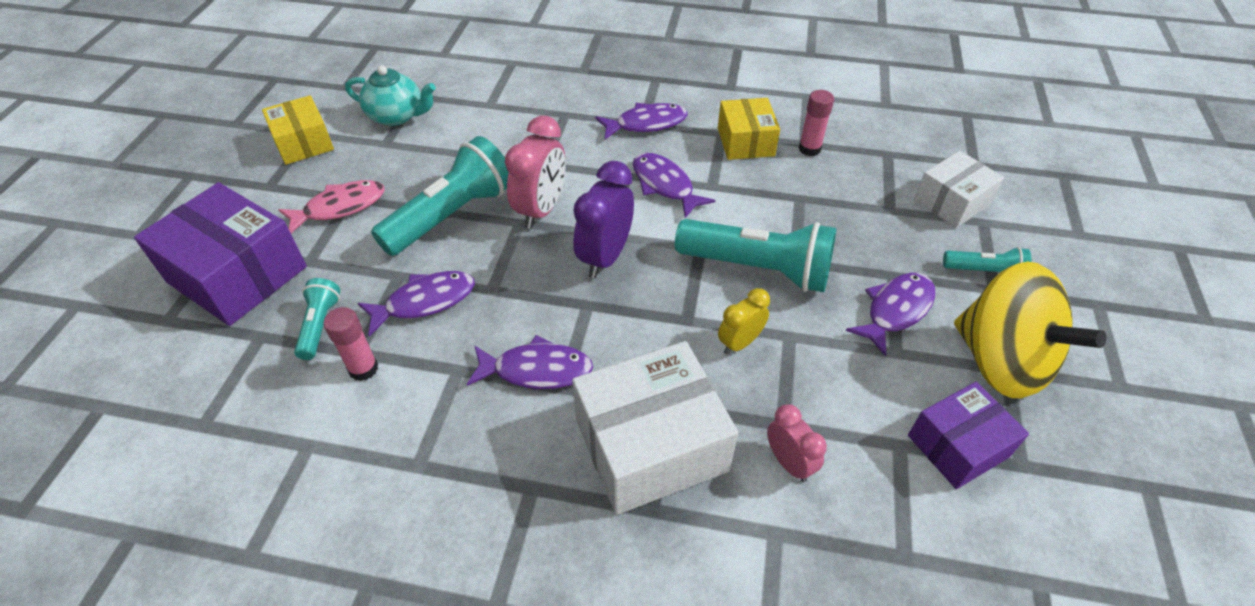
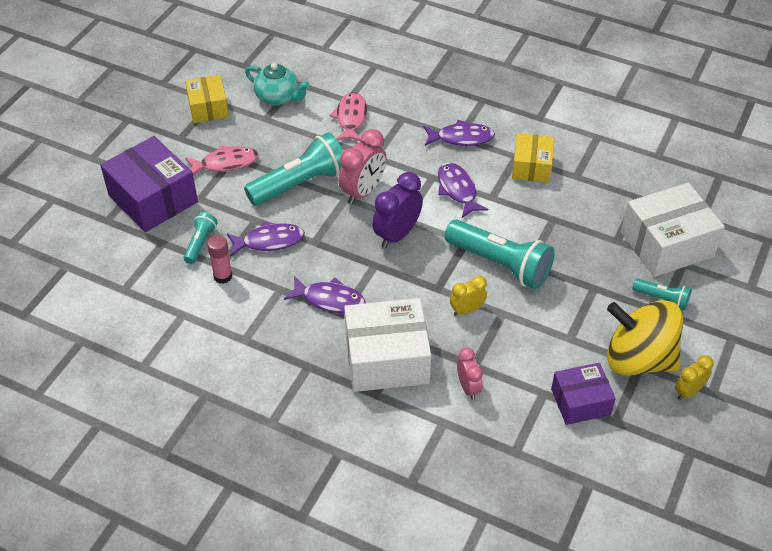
camera: 15 degrees right, 0 degrees up
(498, 124) = (351, 118): none -> pink fish
(809, 149) = (578, 182): pink glue stick -> none
(895, 310) = (583, 312): purple fish -> none
(951, 202) = (667, 244): white box -> white box, size x1.65
(1000, 361) = (638, 359): yellow spinning top -> yellow spinning top turned 135 degrees clockwise
(1091, 394) = (688, 392): none -> yellow clock

